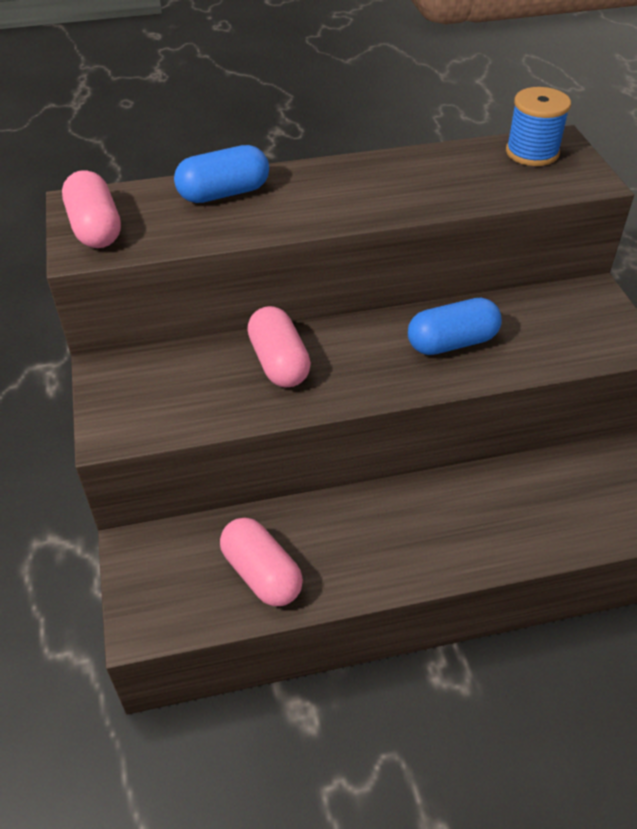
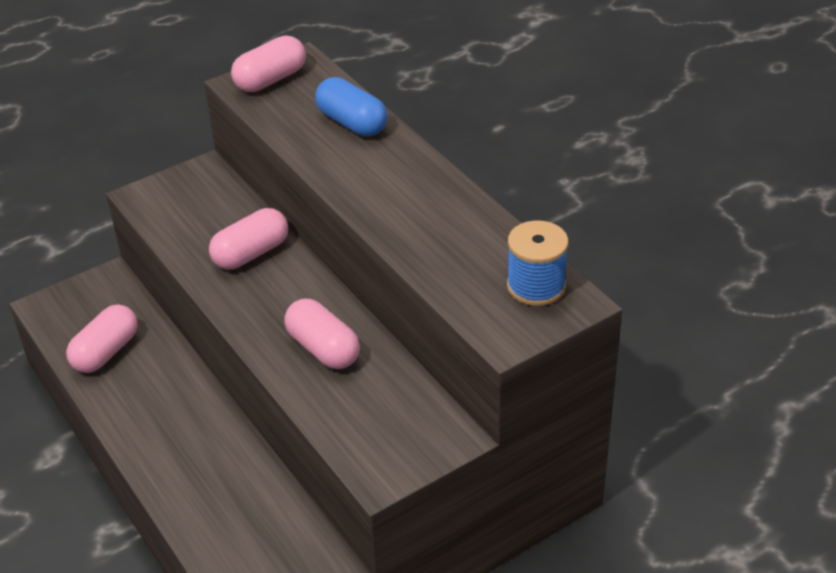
camera: 70 degrees right, 5 degrees down
(452, 343) = (323, 349): blue capsule -> pink capsule

